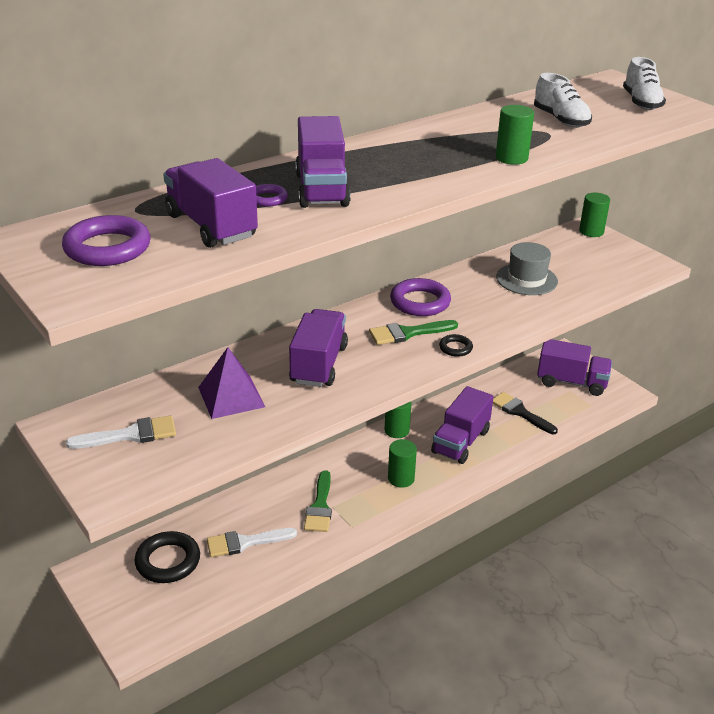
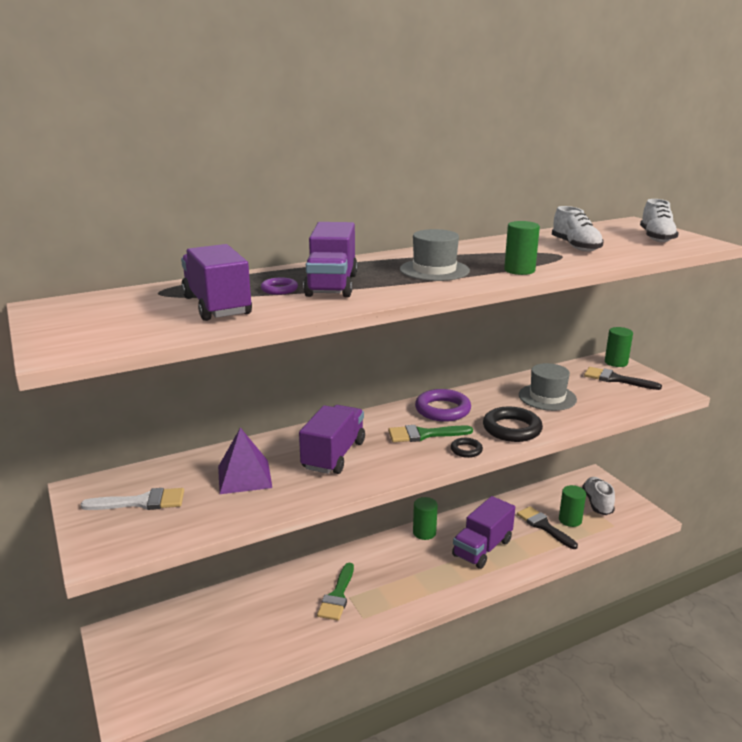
camera: 10 degrees right, 10 degrees down
(107, 248) = (114, 317): purple ring -> none
(168, 561) = (185, 633): black ring -> black ring (512, 429)
(245, 542) = (259, 622): white brush -> none
(401, 478) = (419, 577): green cylinder -> green cylinder (570, 520)
(422, 162) = (434, 270): none -> grey hat
(571, 382) = (597, 503): purple truck -> white shoe
(594, 252) = (616, 379): none -> black brush

